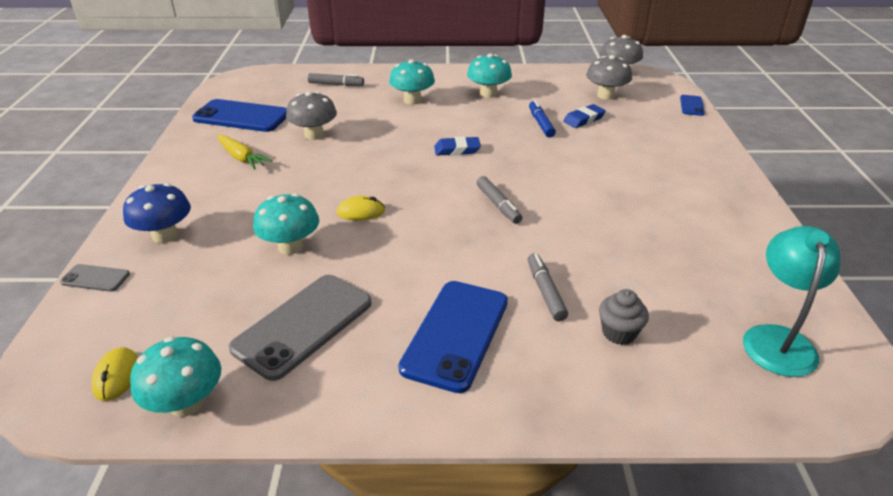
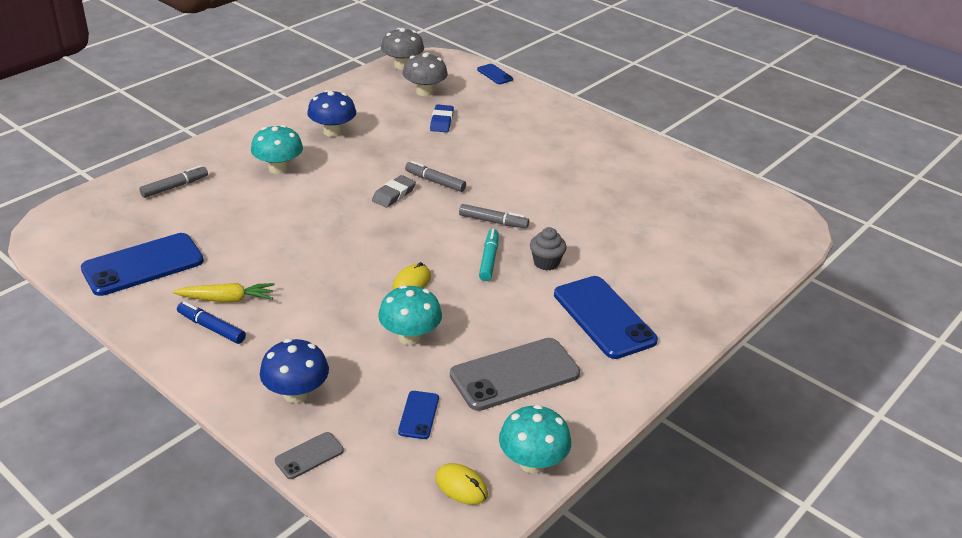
camera: 50 degrees left, 0 degrees up
(193, 303) = (419, 415): none -> blue phone
(303, 325) = (515, 374): grey phone -> grey phone turned 75 degrees clockwise
(314, 135) = (252, 244): grey mushroom -> none
(444, 229) = (489, 259): none -> turquoise marker
(457, 150) = (394, 194): blue eraser -> grey eraser
(488, 94) = (332, 132): turquoise mushroom -> blue mushroom
(541, 123) = (417, 140): blue marker -> blue marker (211, 328)
(545, 292) = (608, 261): grey marker -> grey marker (435, 181)
(619, 333) = (676, 260): grey cupcake -> grey cupcake (546, 262)
(777, 339) = (741, 216): turquoise lamp -> none

